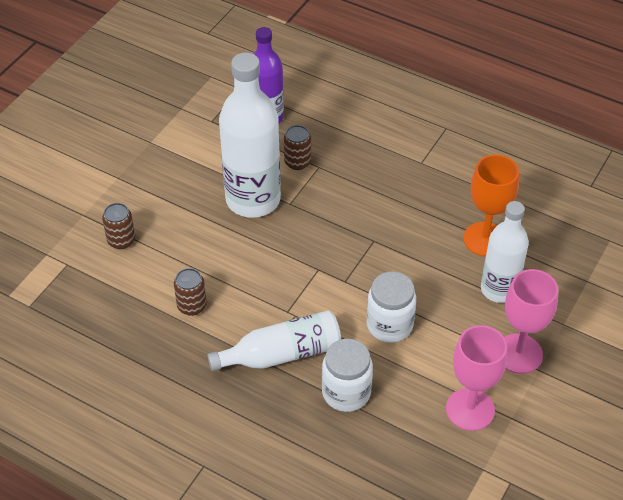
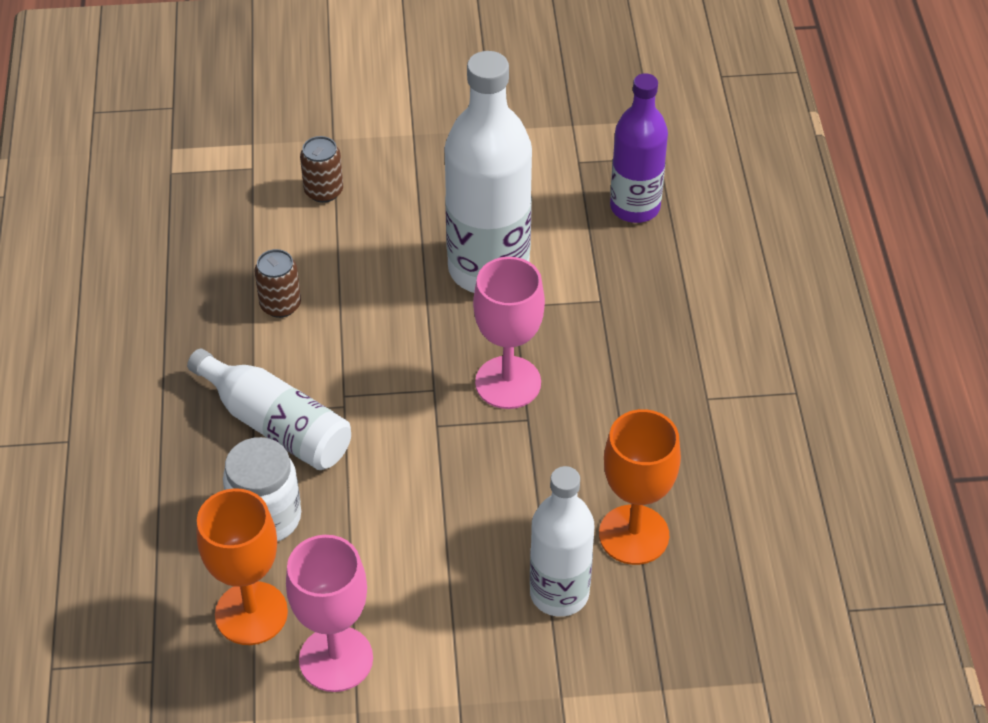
camera: 55 degrees right, 0 degrees up
(297, 162) = (588, 276): brown can -> none
(389, 325) = (403, 506): white jar -> none
(409, 434) = (251, 613): none -> orange goblet
(519, 354) = (468, 669): pink goblet -> pink goblet (508, 382)

